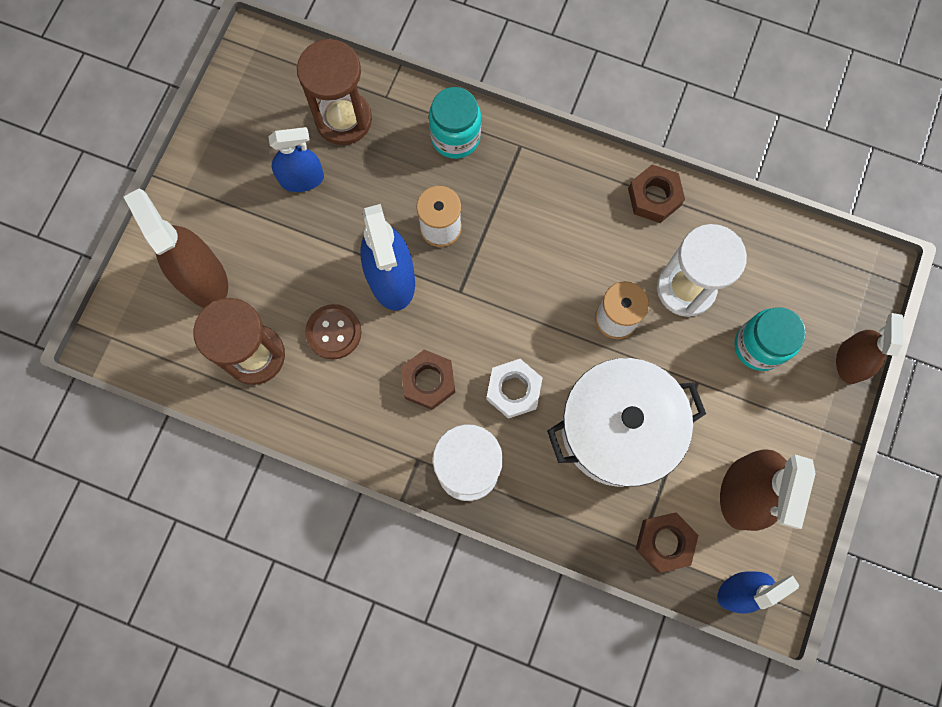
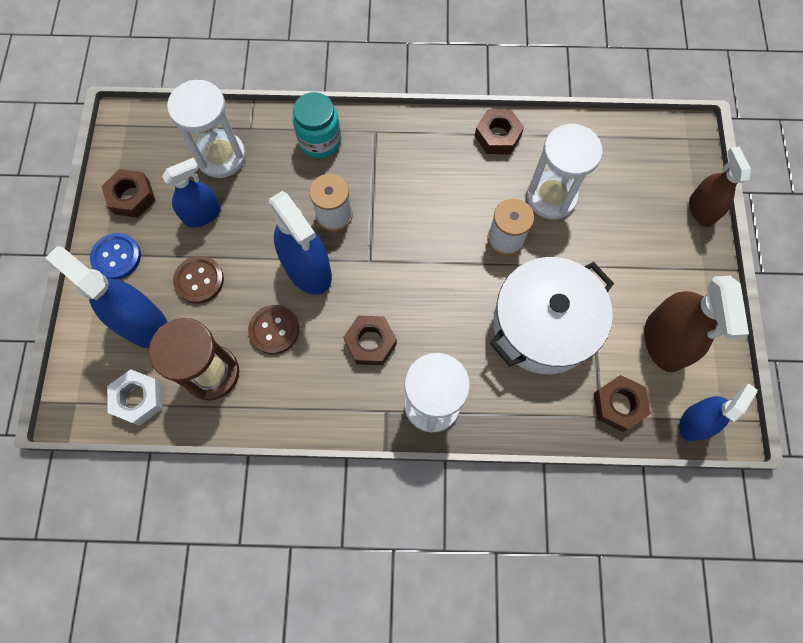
camera: 20 degrees left, 5 degrees down
(199, 196) = (116, 257): none -> blue button
(203, 278) = (143, 324): brown spray bottle -> blue spray bottle
(235, 134) = (132, 197): none -> brown nut
(275, 251) = (199, 280): none -> brown button
(343, 119) = (221, 156): brown hourglass -> white hourglass
(513, 390) = (445, 325): white nut -> white nut (138, 399)
(759, 346) = (627, 222): turquoise jar -> none

